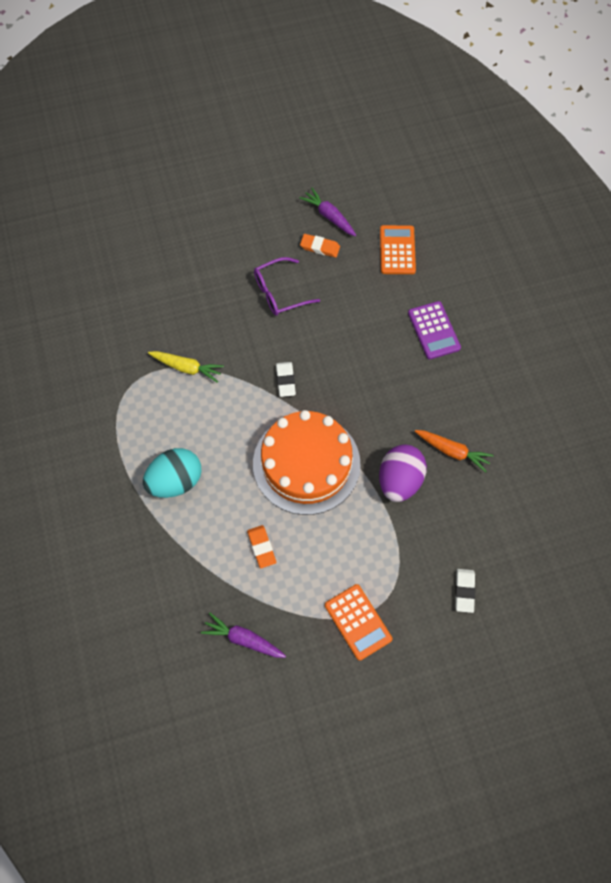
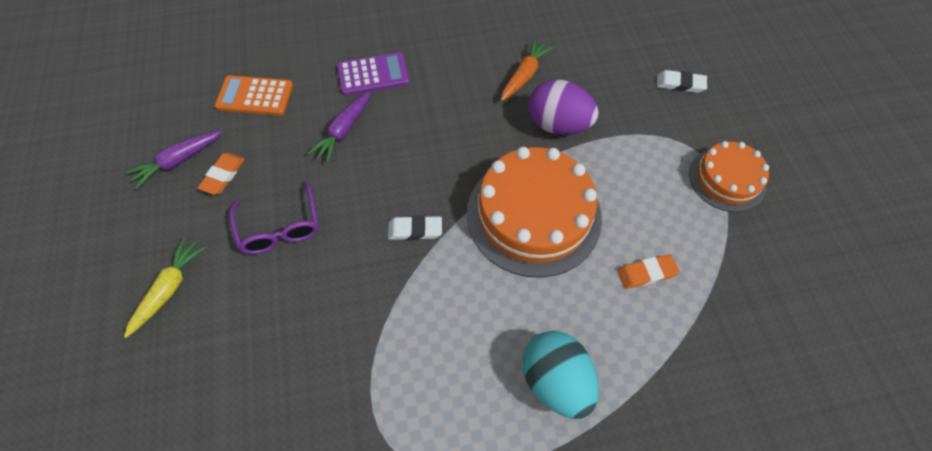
camera: 85 degrees left, 5 degrees down
(187, 368) = (375, 358): yellow carrot -> yellow carrot (169, 289)
(243, 639) = (768, 302): purple carrot -> purple carrot (343, 131)
(358, 622) = (727, 179): orange calculator -> orange cake

